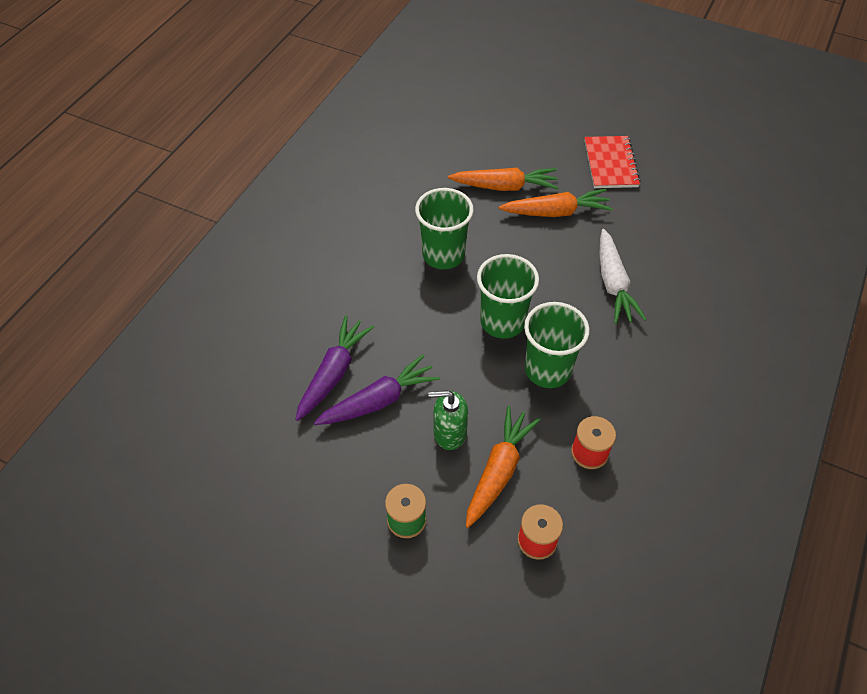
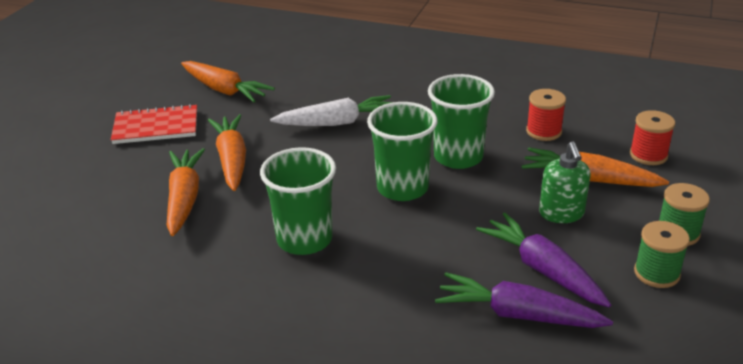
camera: 95 degrees left, 20 degrees down
(357, 482) = (656, 273): none -> green spool
(675, 205) = (225, 90): none -> orange carrot

